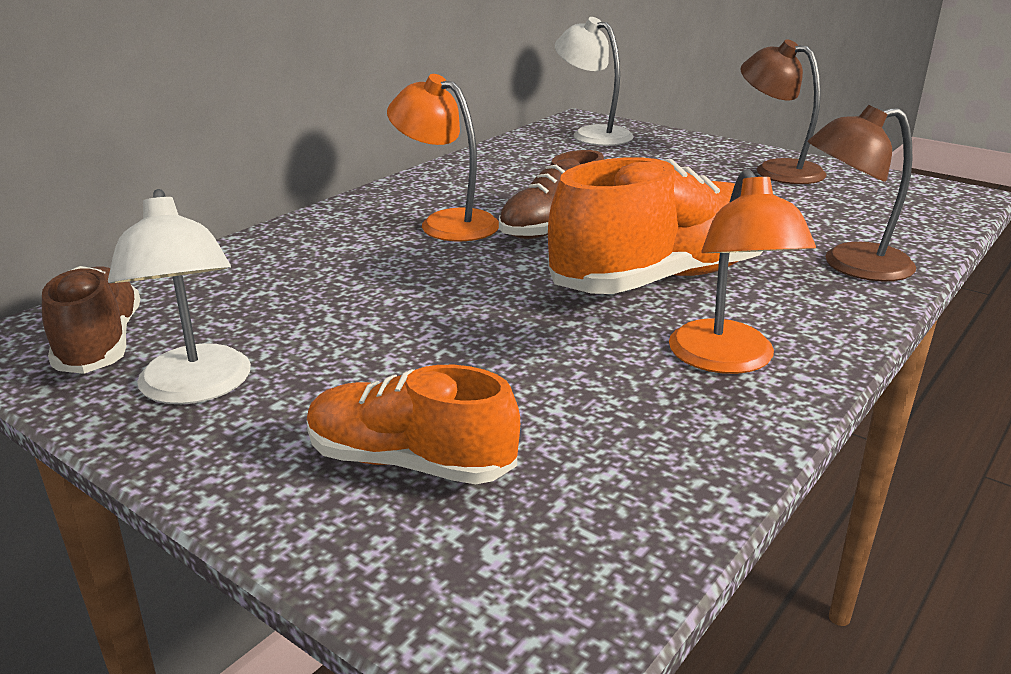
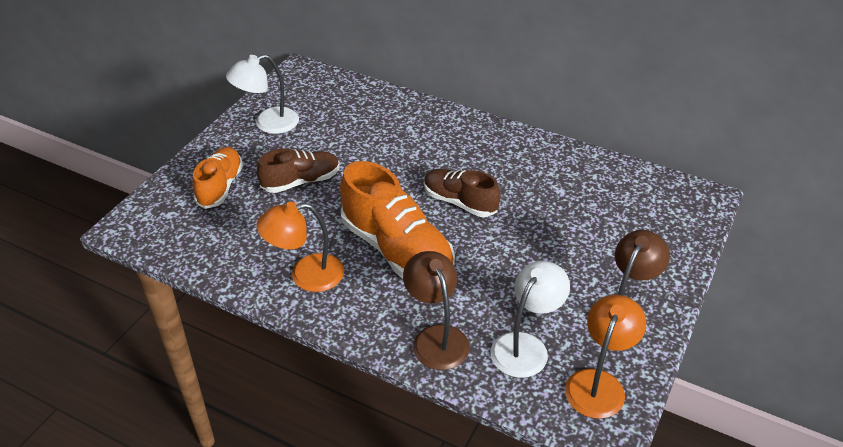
camera: 80 degrees right, 15 degrees up
(100, 343) = (300, 91): brown shoe -> brown shoe (301, 181)
(446, 223) = (455, 160): orange lamp -> orange lamp (598, 383)
(592, 134) = (665, 206): white lamp -> white lamp (525, 346)

